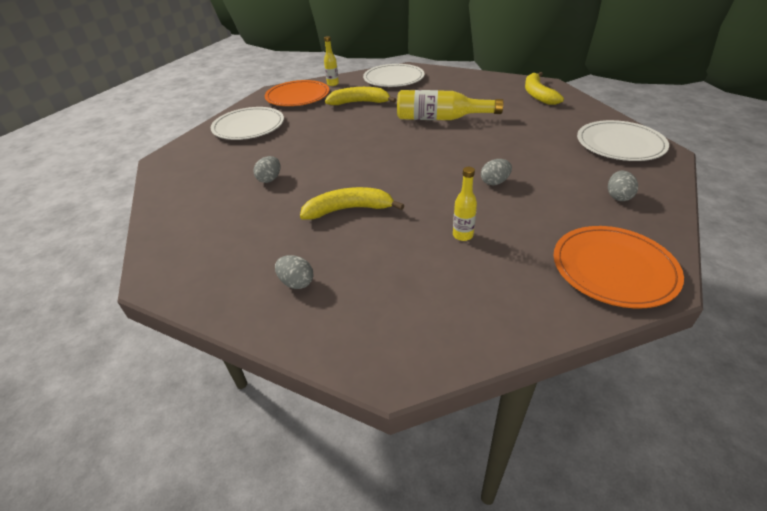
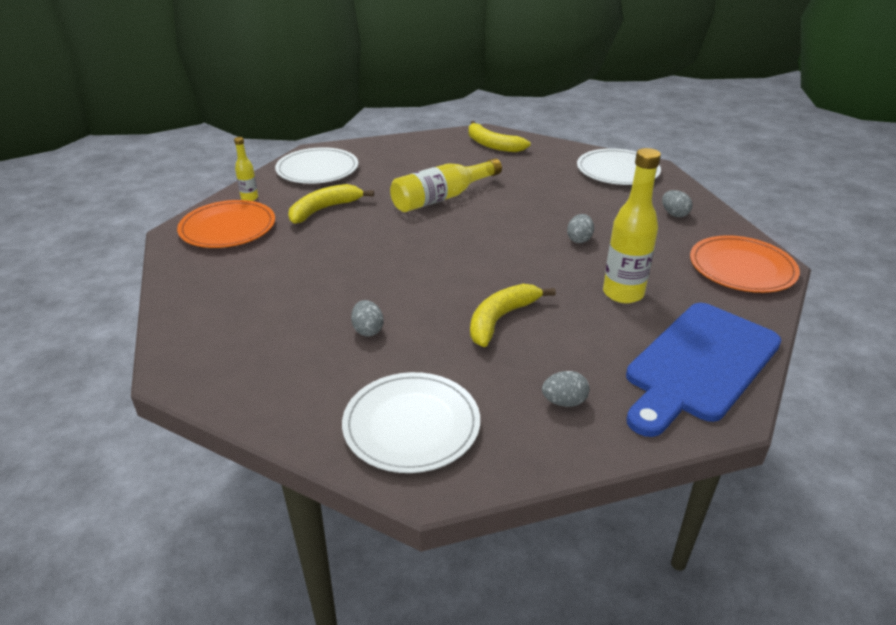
camera: 45 degrees left, 5 degrees down
(248, 126) = (226, 287): white plate -> white plate (411, 425)
(433, 319) = (699, 365): none -> blue cutting board
(462, 235) = (623, 293): yellow bottle -> yellow bottle, size x1.93

